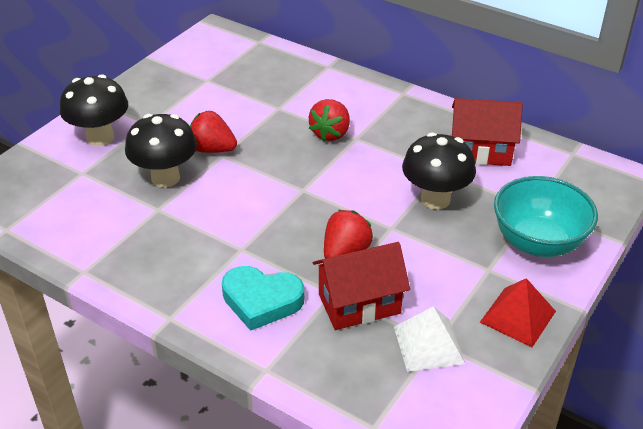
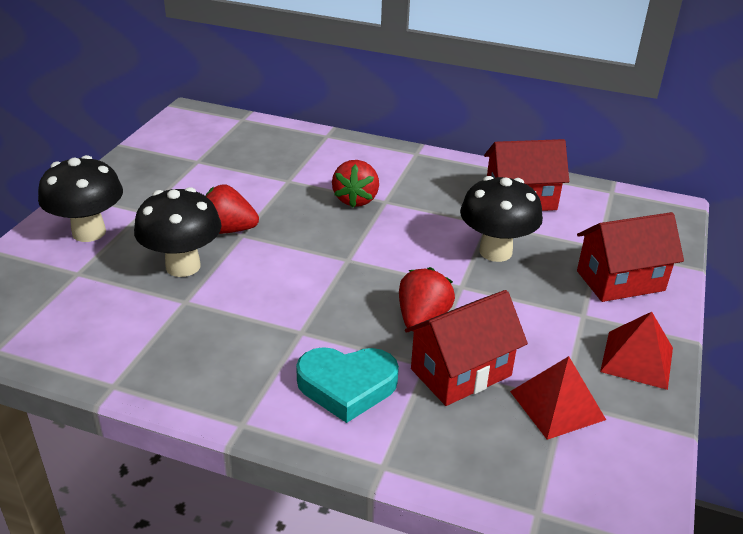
camera: 15 degrees left, 5 degrees down
(429, 345) = (557, 405): white pyramid -> red pyramid
(538, 242) = (620, 281): turquoise bowl -> red house

